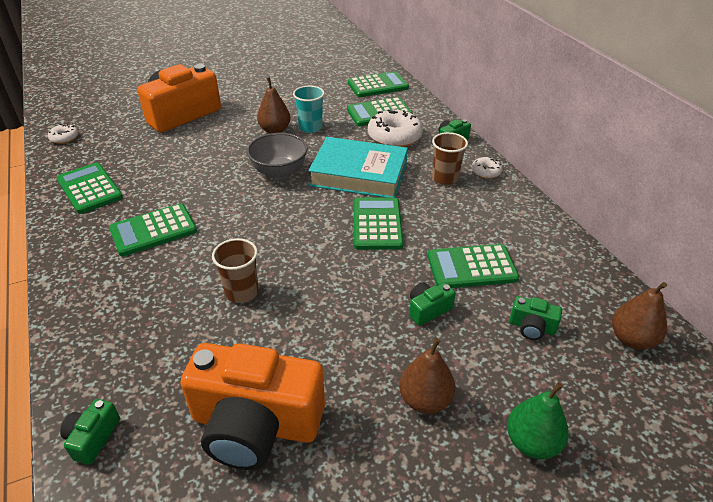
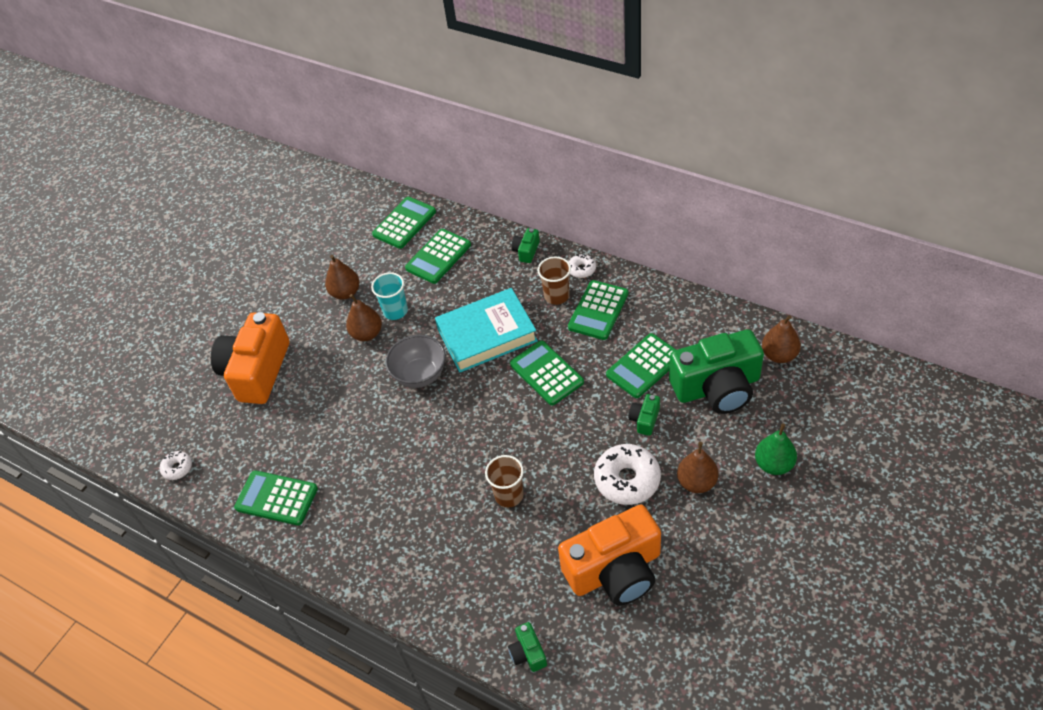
camera: 30 degrees left, 10 degrees up
(153, 230) = (382, 495): green calculator -> green calculator (598, 310)
(291, 102) = (345, 293): none -> brown pear
(394, 137) = (477, 276): white donut -> white donut (627, 480)
(532, 327) = (717, 387): green camera -> green camera, size x2.41

